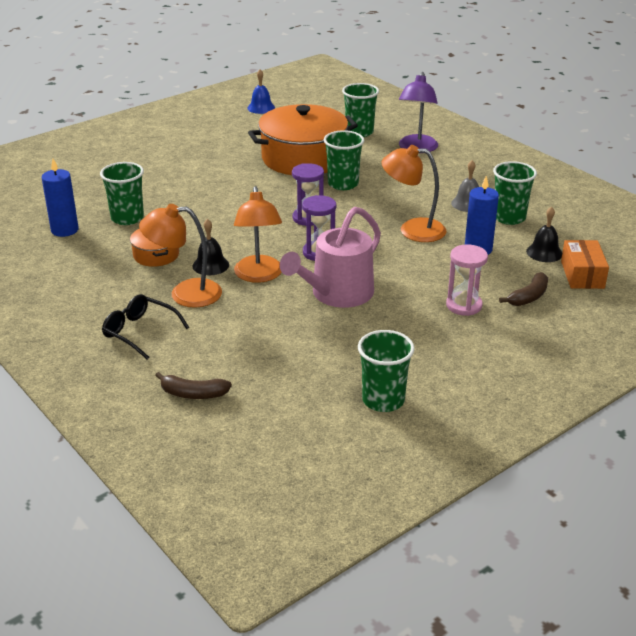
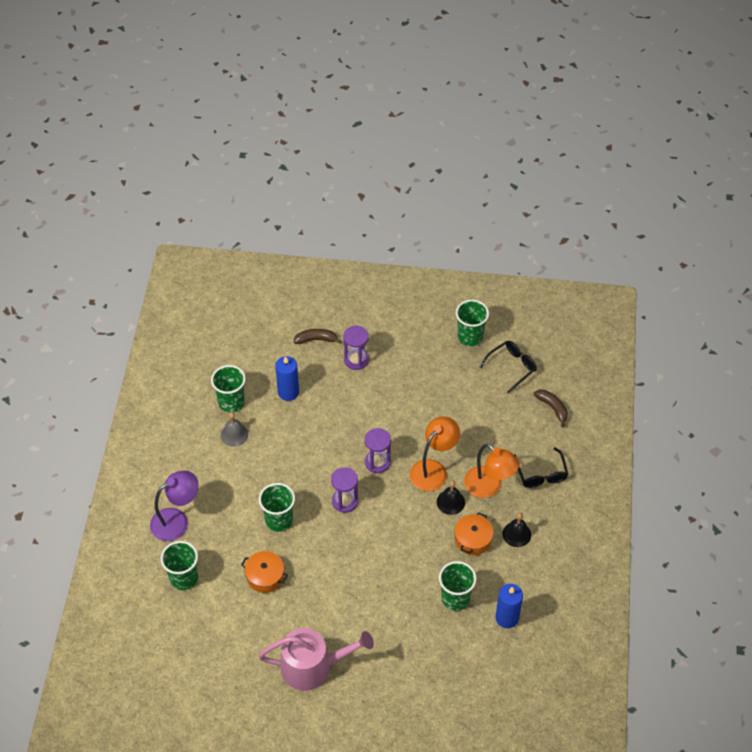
camera: 135 degrees left, 20 degrees up
(261, 108) = (205, 686): blue bell -> none
(292, 402) = (512, 367): none -> black glasses
(303, 158) = (265, 576): orange pot -> orange pot, size x0.46
(337, 294) = (408, 420): pink watering can -> pink watering can (313, 667)
(412, 230) = (299, 438): orange lamp -> none
(464, 305) = (356, 360): pink hourglass -> purple hourglass
(544, 252) = (258, 361): black bell -> black bell (516, 534)
(582, 274) = (266, 331): orange box -> none

